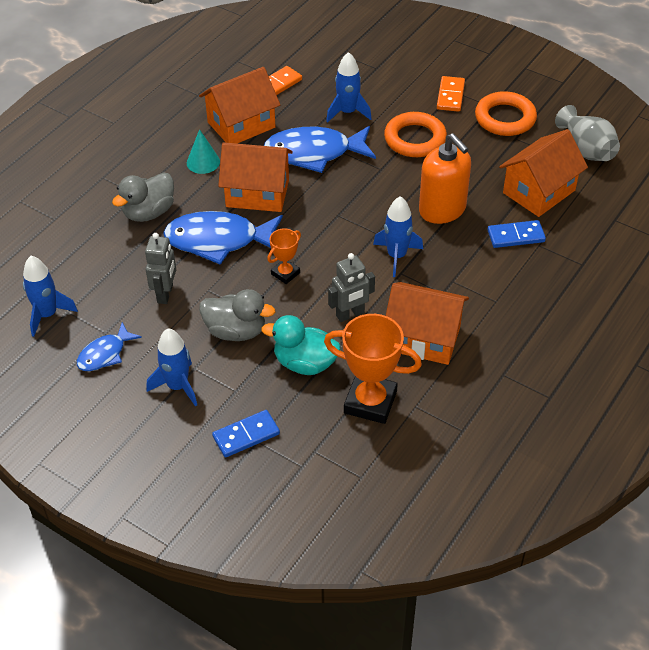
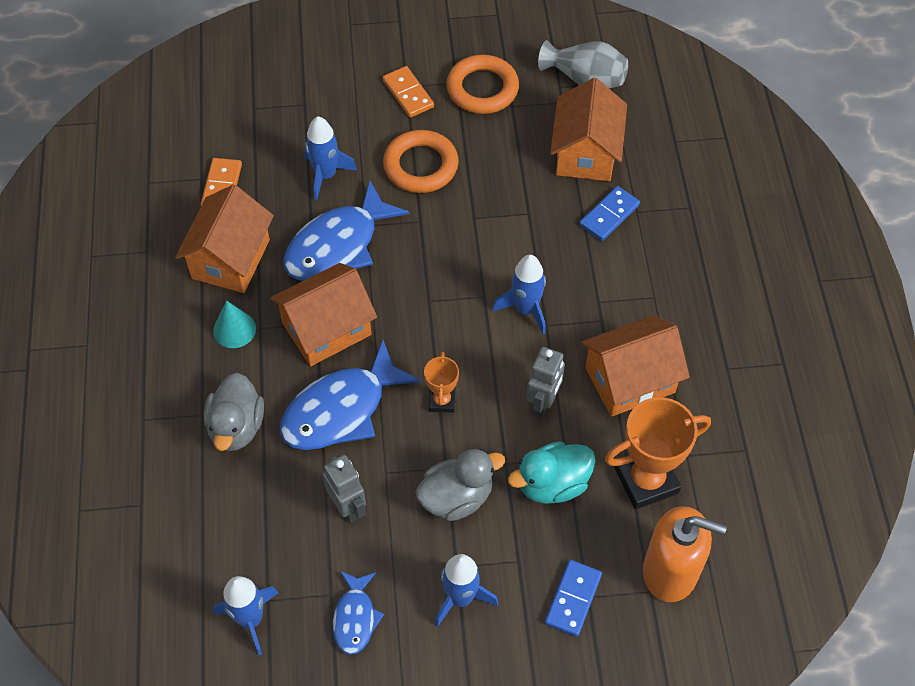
camera: 40 degrees left, 10 degrees up
(442, 209) = (519, 229): orange soap dispenser -> orange soap dispenser (670, 571)

